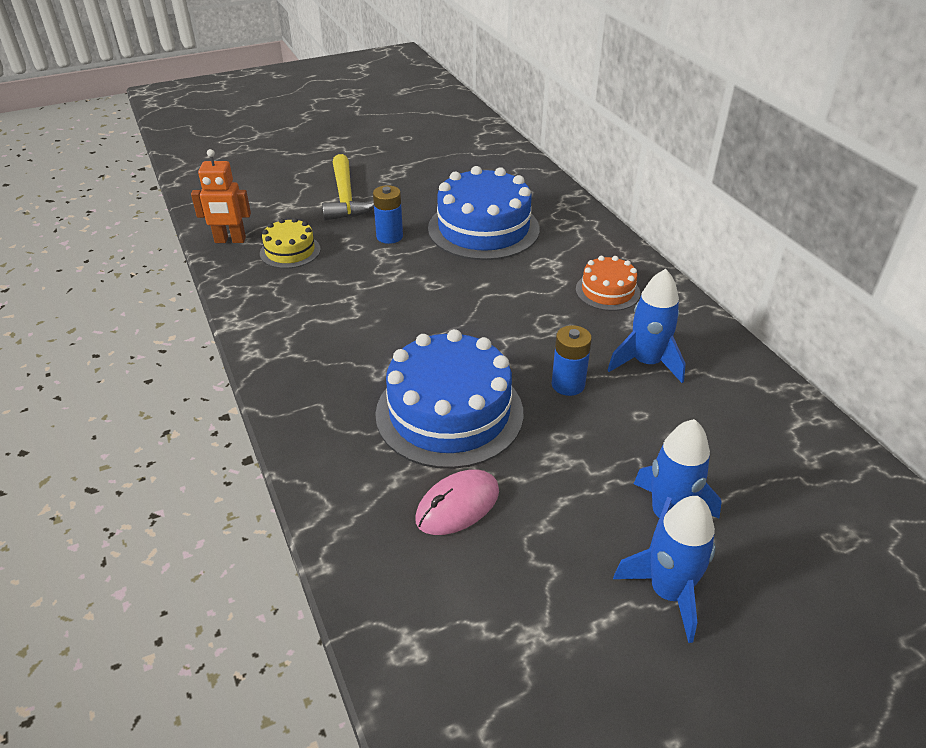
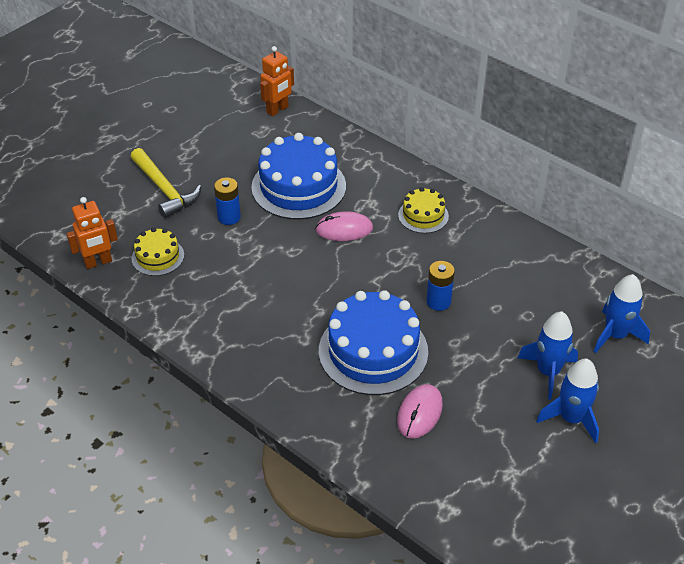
camera: 25 degrees left, 5 degrees up
(505, 280) = (344, 229): none -> pink mouse
(511, 161) = (277, 110): none -> orange robot
(607, 291) = (423, 215): orange cake -> yellow cake
(646, 363) = (480, 267): blue rocket -> blue rocket (615, 335)

